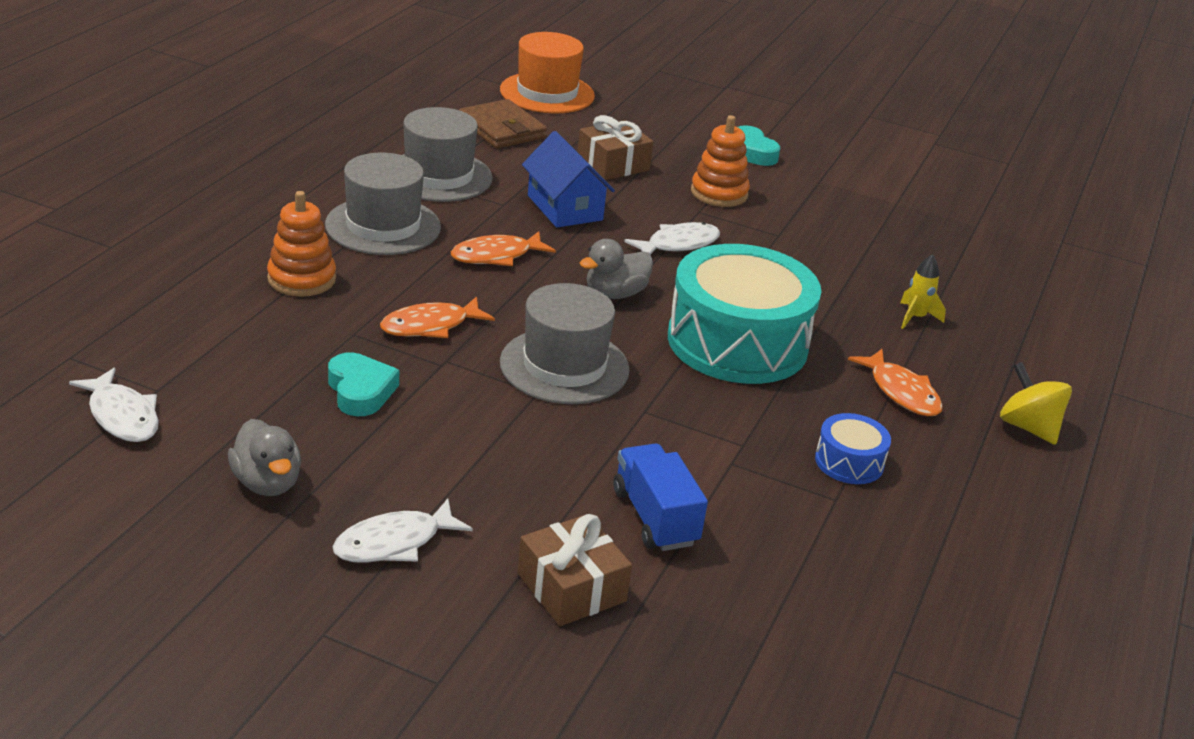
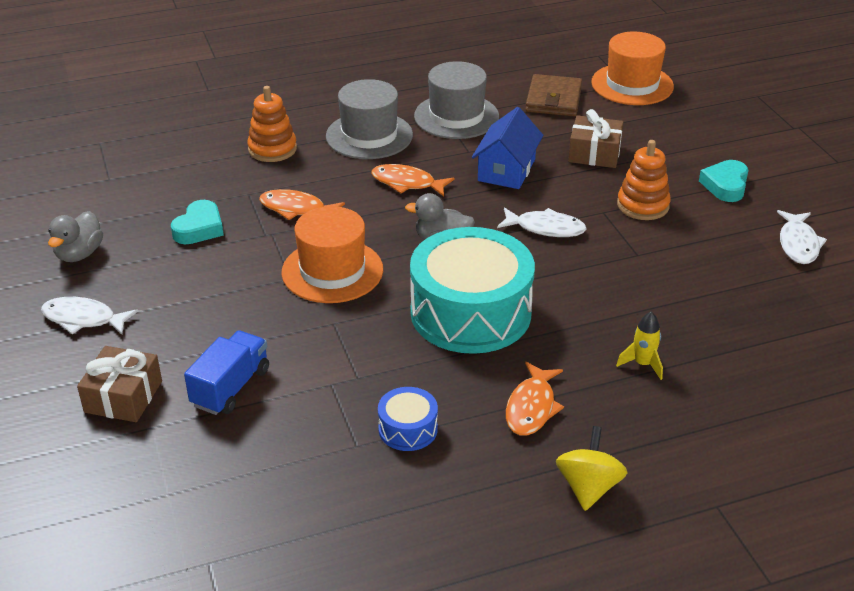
camera: 50 degrees right, 5 degrees up
(122, 416) = (74, 185): white fish -> white fish (798, 244)
(564, 366) = (332, 271): grey hat -> orange hat

